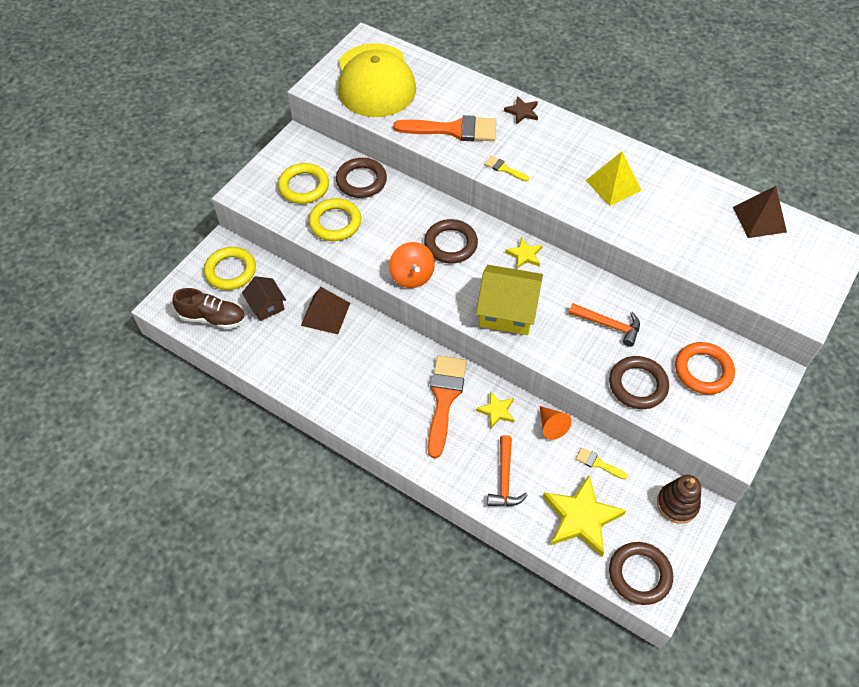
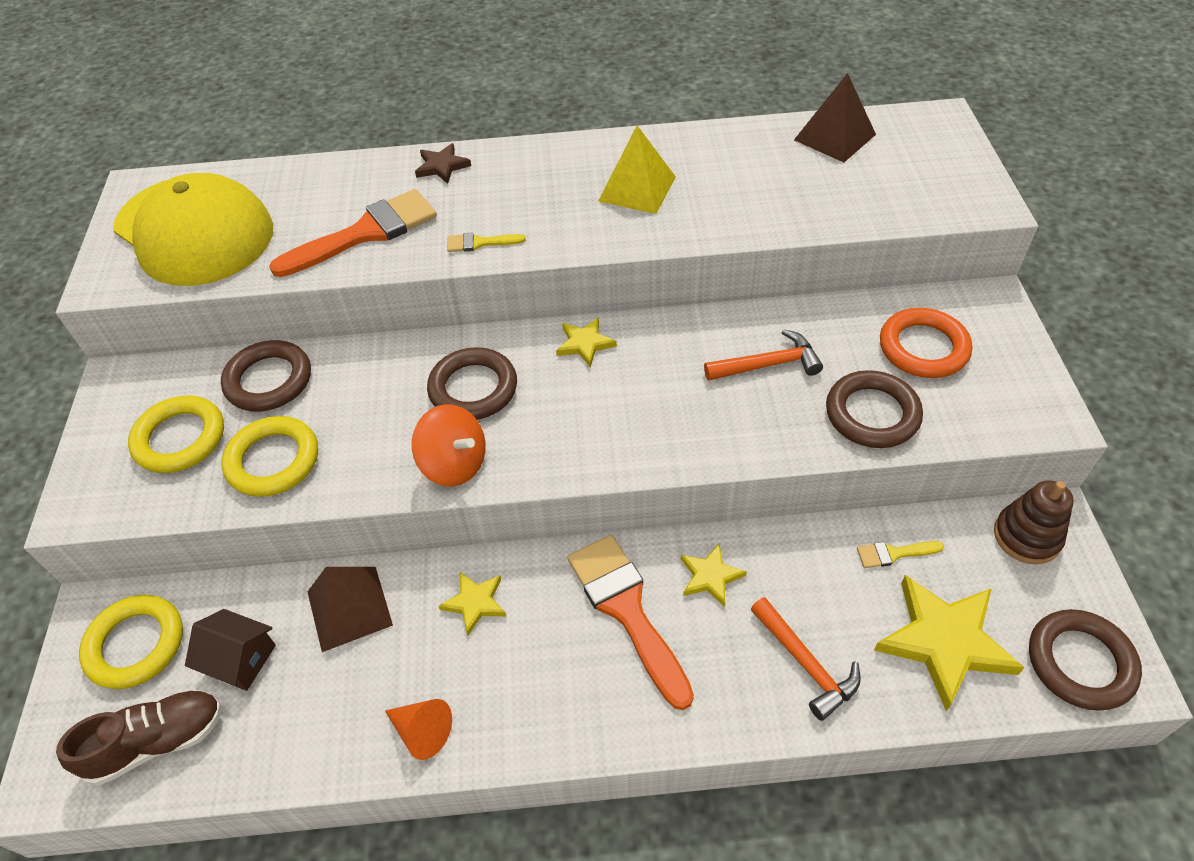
camera: 35 degrees left, 5 degrees down
(380, 349) = (475, 603): none -> yellow star
(507, 311) = (628, 427): yellow house -> none
(551, 426) = (795, 546): orange cone -> orange cone (422, 731)

